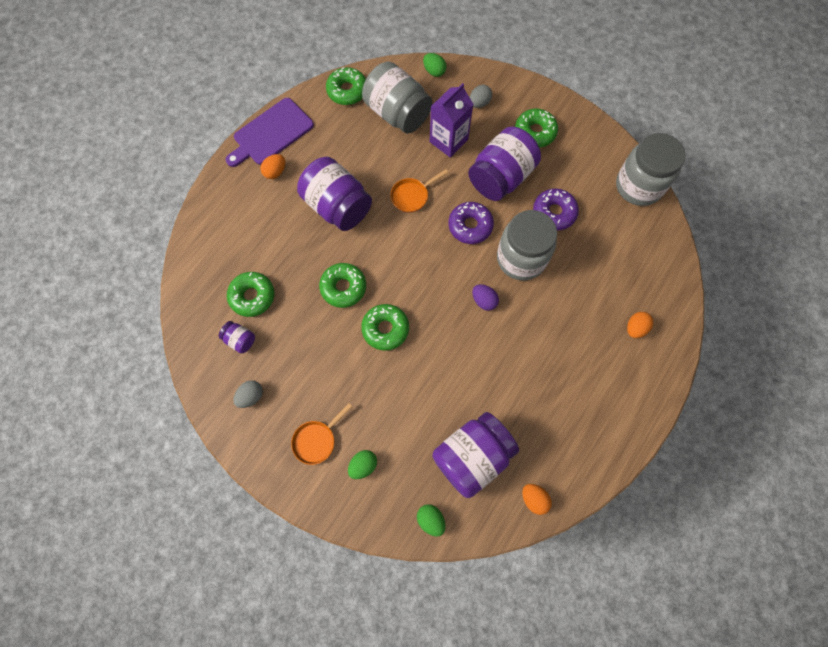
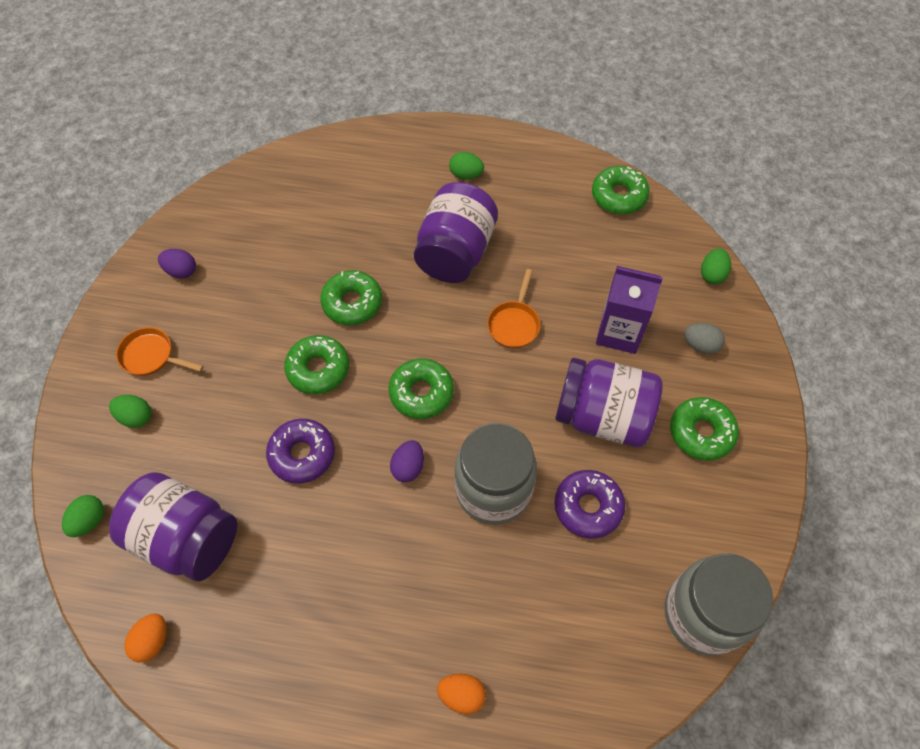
camera: 65 degrees right, 10 degrees down
(240, 340) = (243, 233): purple jar -> none
(251, 396) = (181, 271): grey egg -> purple egg
(252, 296) = (300, 221): green donut -> green donut (421, 393)
(271, 133) = (513, 149): purple cutting board -> none
(275, 172) = (466, 175): orange egg -> green egg
(397, 113) = (622, 260): grey jar -> none
(412, 196) = (514, 324): orange pan -> orange pan turned 105 degrees counterclockwise
(470, 226) = (508, 407): purple donut -> purple donut (302, 454)

